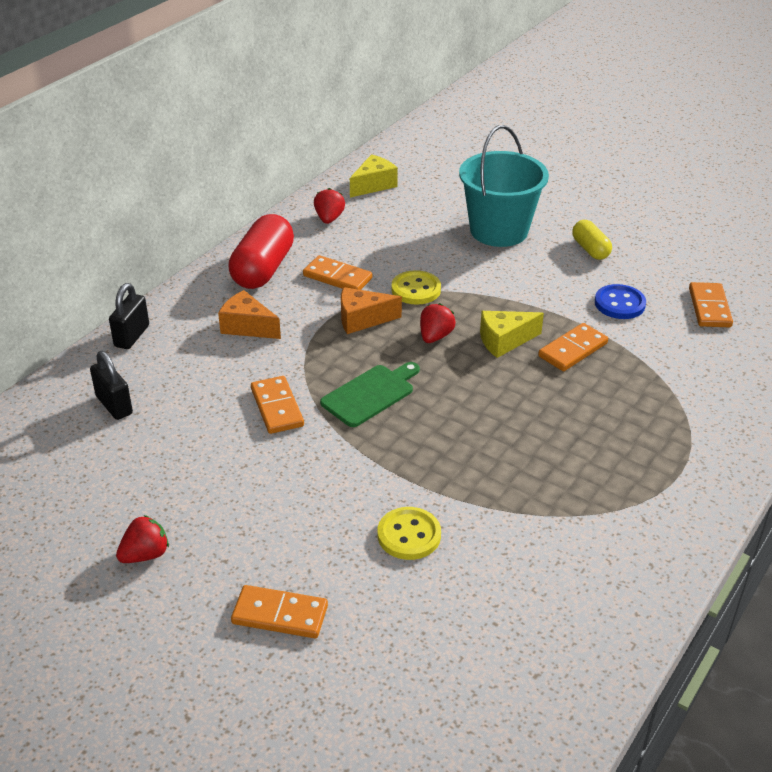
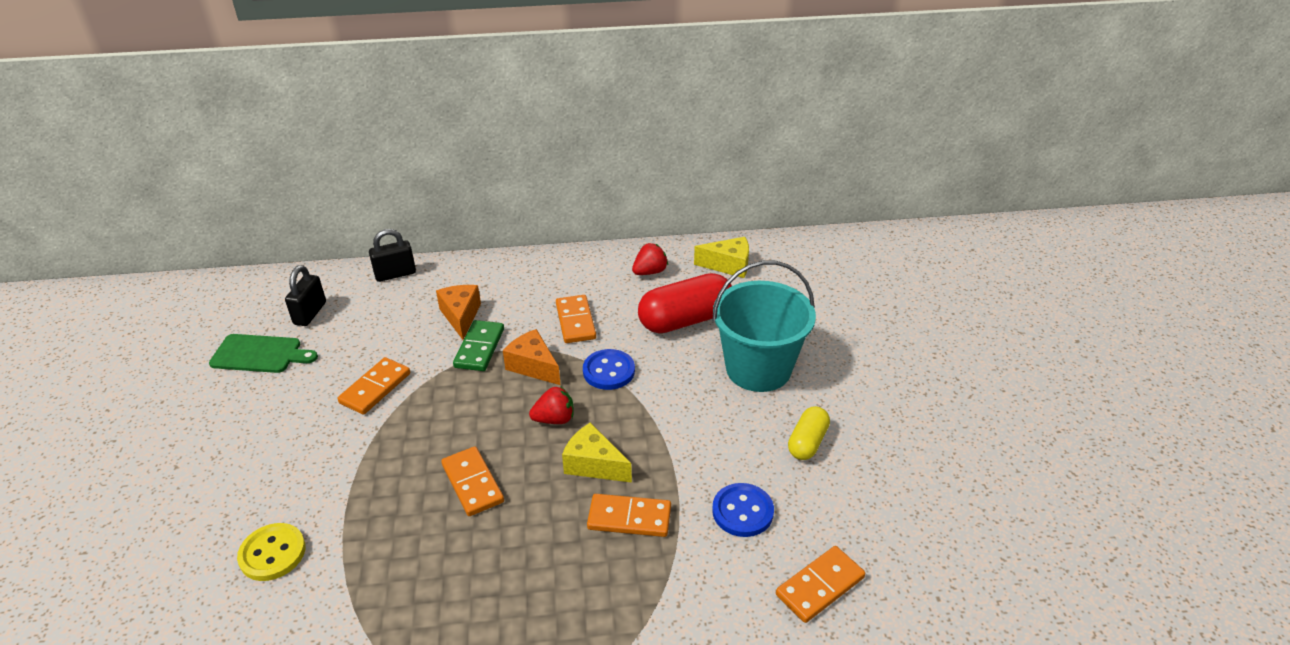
camera: 50 degrees right, 0 degrees up
(145, 555) = (157, 424): red strawberry -> none
(263, 269) = (542, 281): red capsule -> red capsule (685, 320)
(280, 615) = (130, 532): orange domino -> orange domino (472, 483)
(302, 335) = (479, 348): none -> green domino
(370, 394) = (438, 427): green cutting board -> green cutting board (260, 354)
(416, 289) = (609, 371): yellow button -> blue button

